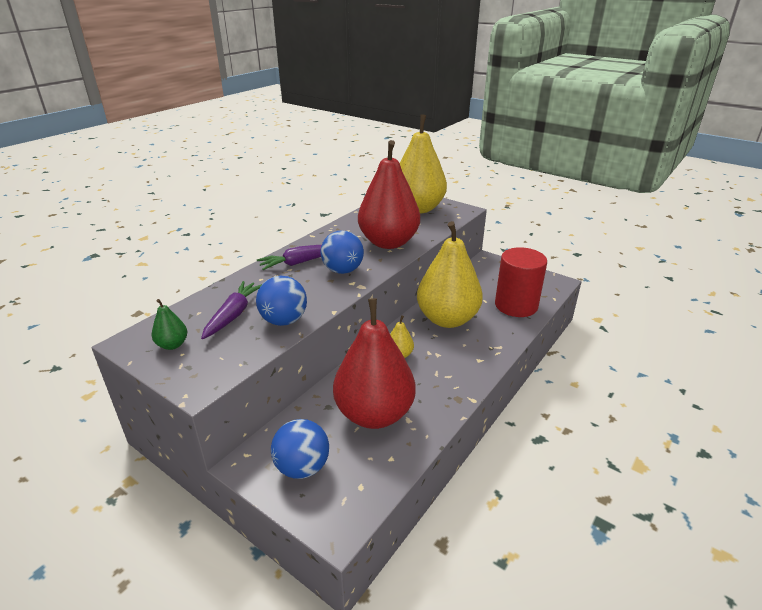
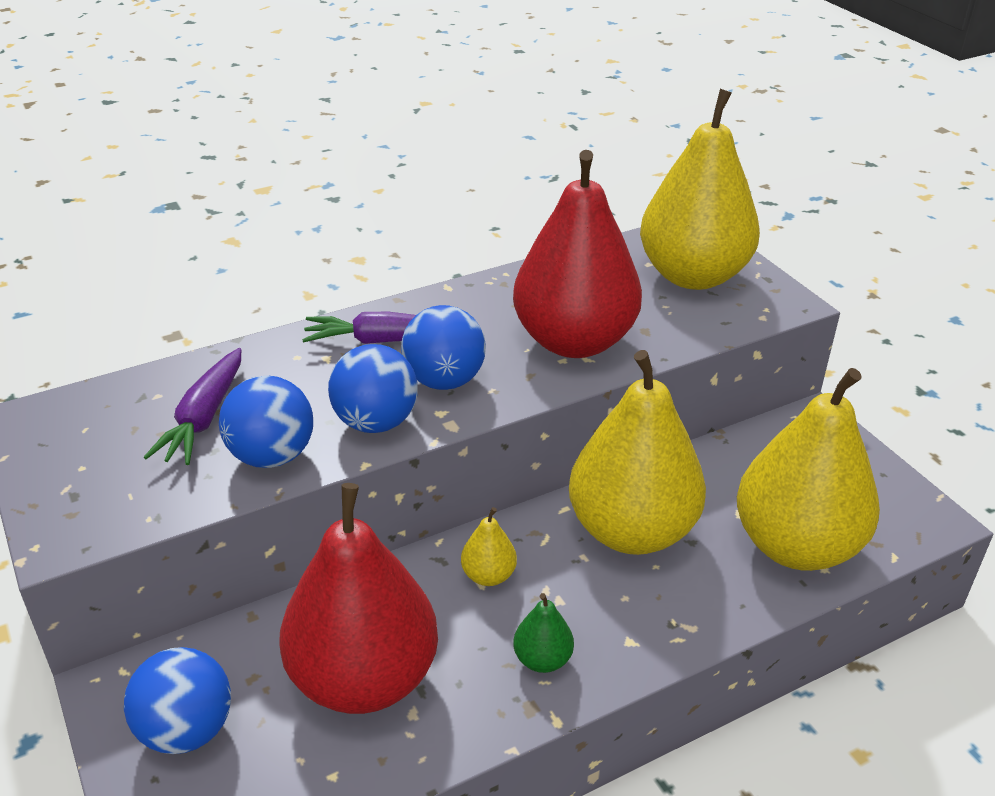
camera: 25 degrees right, 5 degrees up
(172, 345) = (80, 446): green pear -> green pear (542, 659)
(233, 315) = (204, 418): purple carrot -> purple carrot turned 150 degrees clockwise
(324, 294) = (375, 422): none -> blue ball
(516, 305) = (796, 546): red cylinder -> yellow pear

